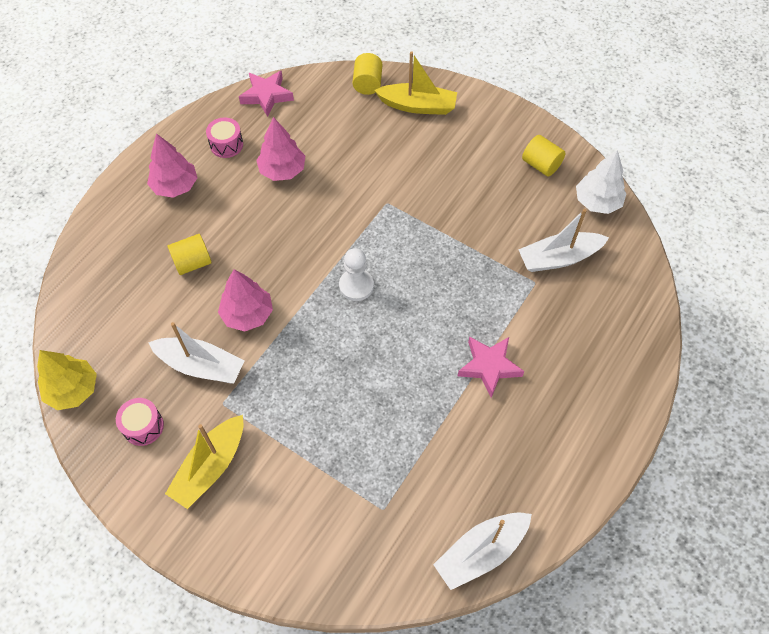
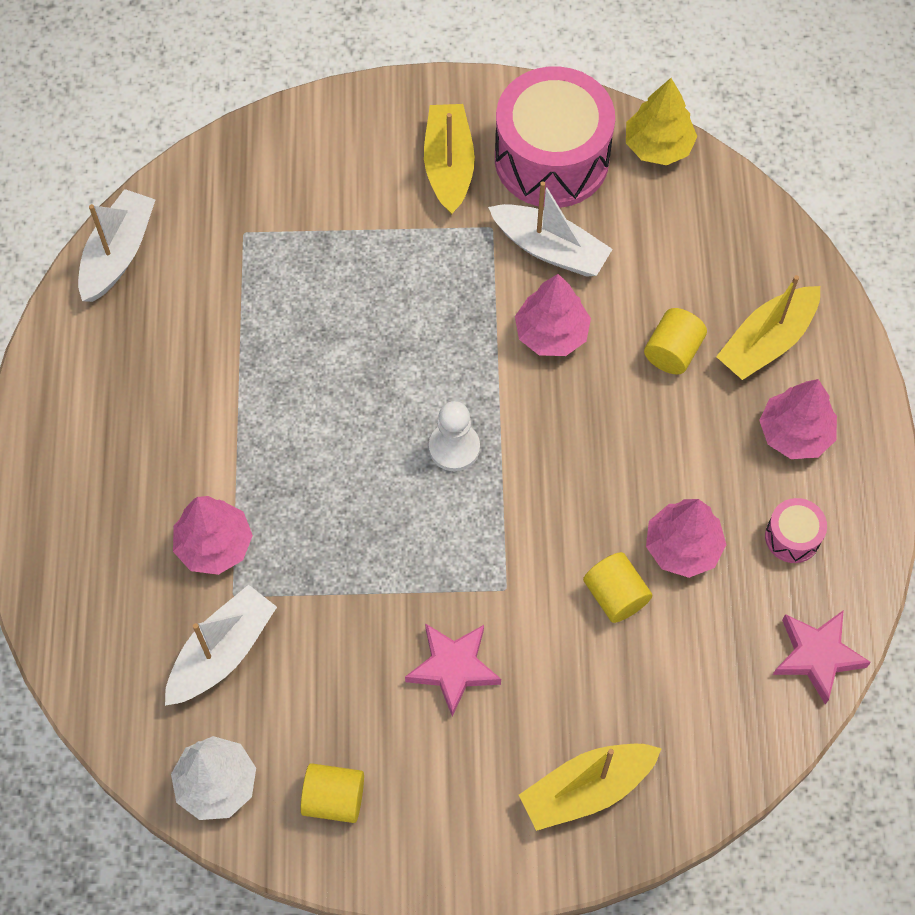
camera: 145 degrees right, 5 degrees up
(139, 237) = (767, 341): none -> yellow boat
(143, 426) = (551, 158): pink drum -> pink drum, size x2.29
(201, 366) = (550, 249): white boat -> white boat turned 135 degrees counterclockwise
(367, 84) = (693, 781): yellow cylinder -> yellow cylinder (615, 595)
(489, 367) = (225, 447): pink star -> pink star (453, 668)
(530, 315) = (214, 545): none -> pink tree

